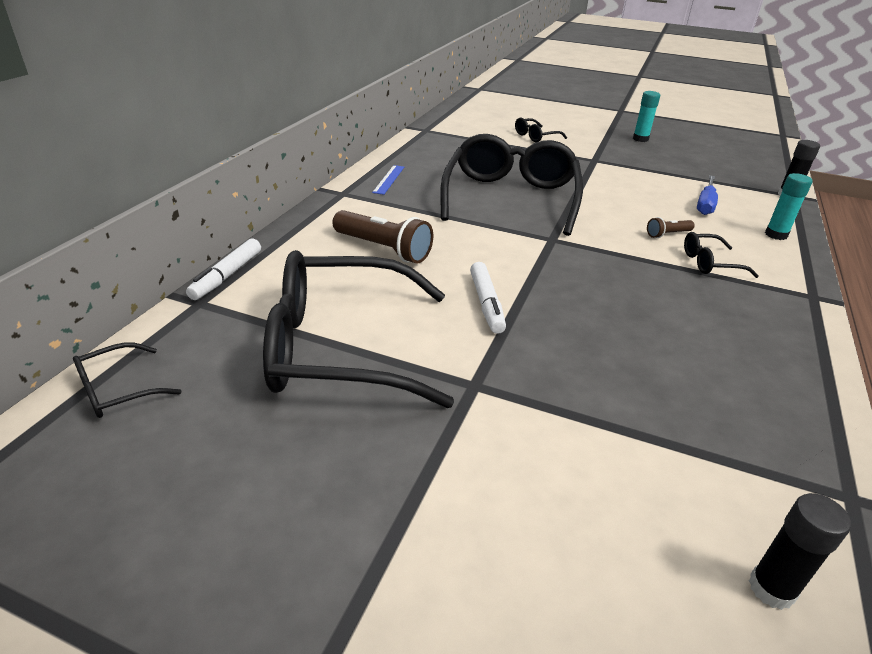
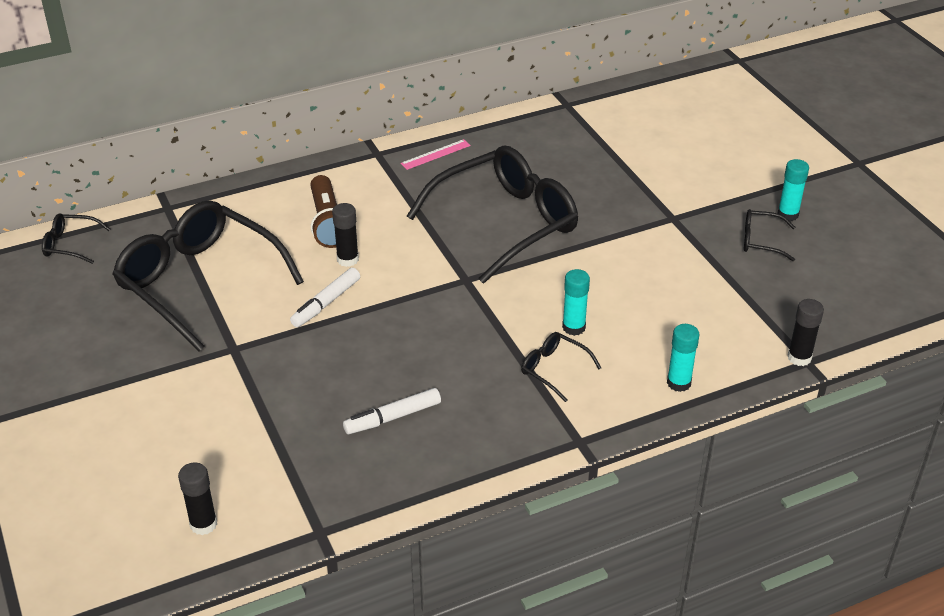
camera: 45 degrees right, 5 degrees up
(227, 275) = (206, 194): white marker -> white marker (393, 417)
(389, 179) = (435, 154): blue ruler -> pink ruler
(445, 265) = (347, 259): none -> black glue stick
(535, 136) = (668, 160): black glasses -> black glasses (761, 241)
(667, 234) = (573, 327): brown flashlight -> turquoise glue stick
(705, 204) = (680, 320): blue screwdriver -> none

